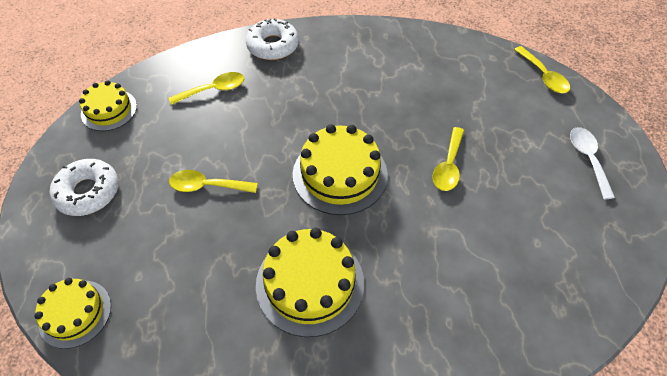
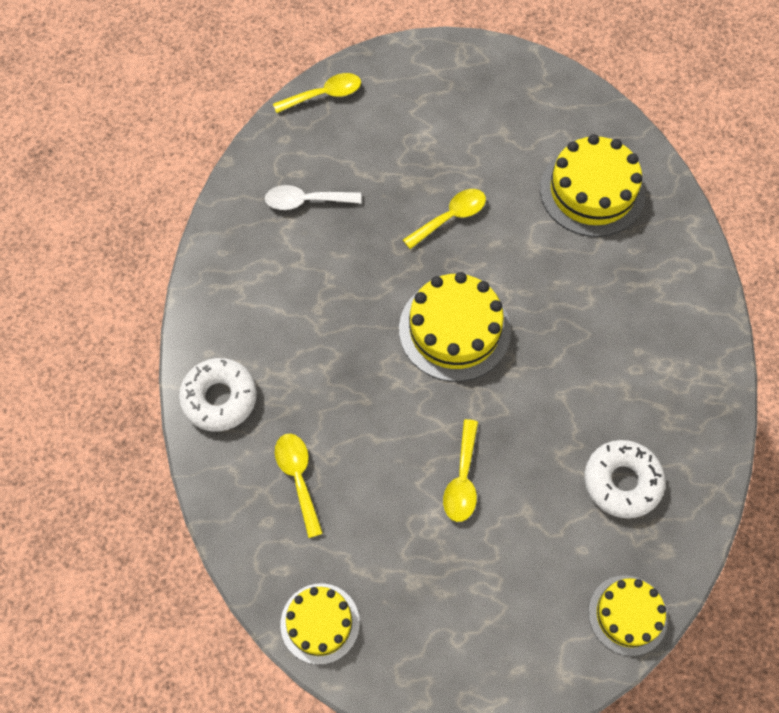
camera: 85 degrees left, 10 degrees up
(88, 192) = (463, 628): white donut -> white donut (622, 482)
(310, 283) = (593, 370): yellow cake -> yellow cake (592, 191)
(448, 166) = (450, 218): yellow spoon -> yellow spoon turned 60 degrees counterclockwise
(588, 159) = (451, 88): white spoon -> white spoon (306, 201)

